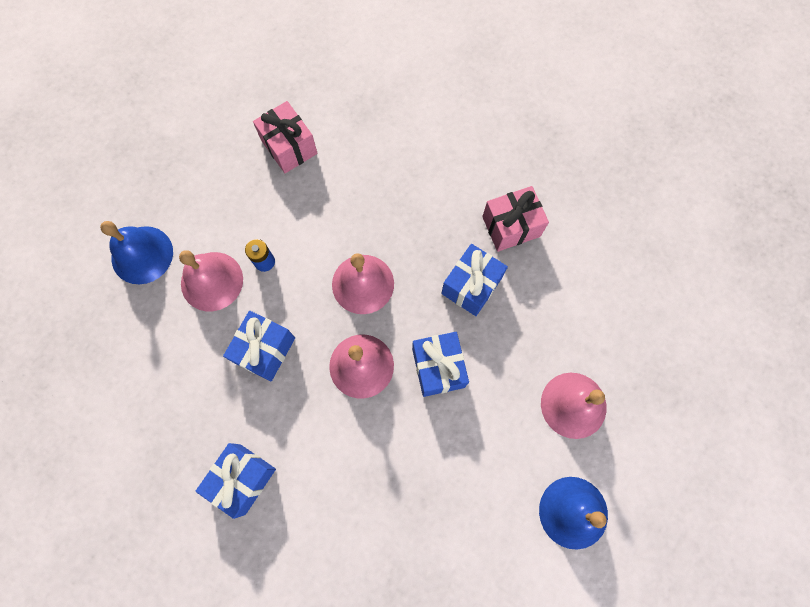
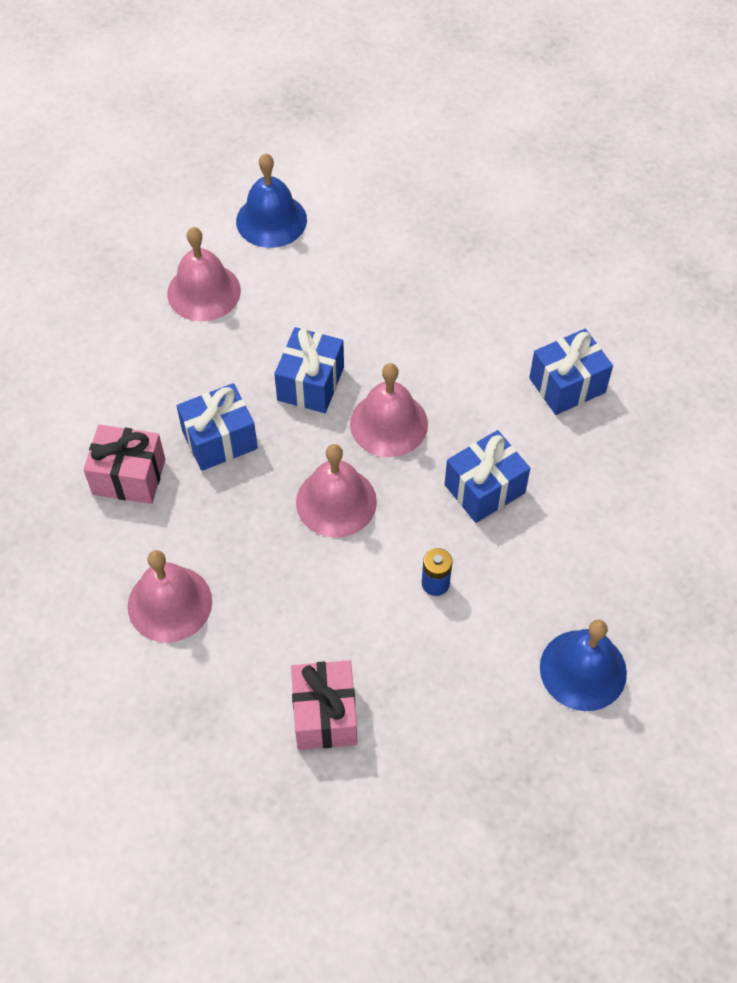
camera: 150 degrees left, 15 degrees down
(212, 281) = (510, 593): pink bell -> pink bell (170, 603)

